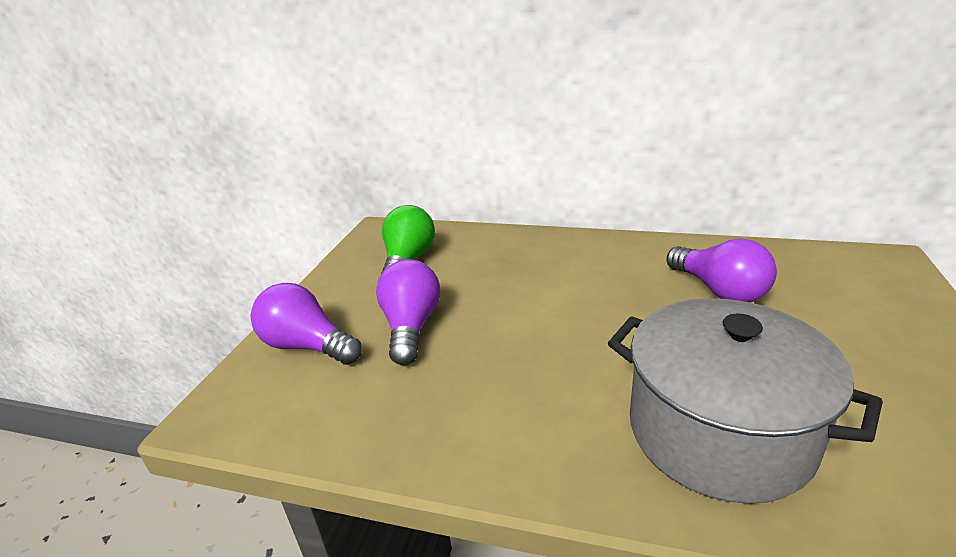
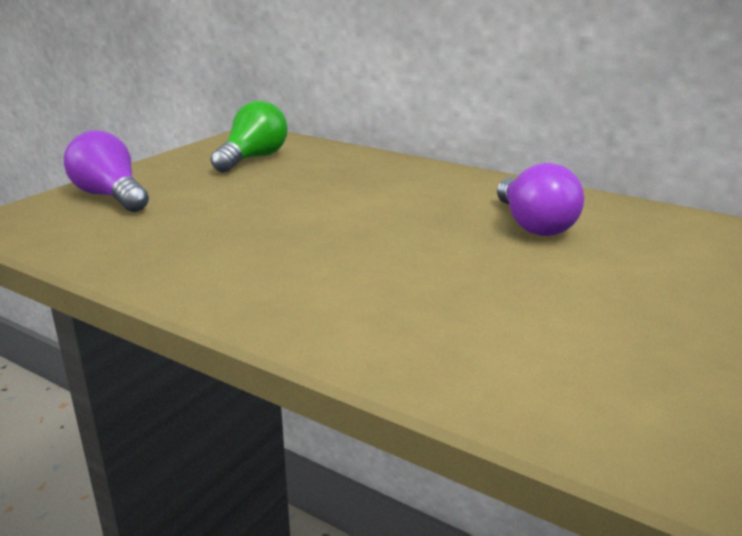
camera: 15 degrees right, 5 degrees down
(411, 327) = (209, 200): purple light bulb -> none
(718, 432) = (408, 311): grey pot -> none

